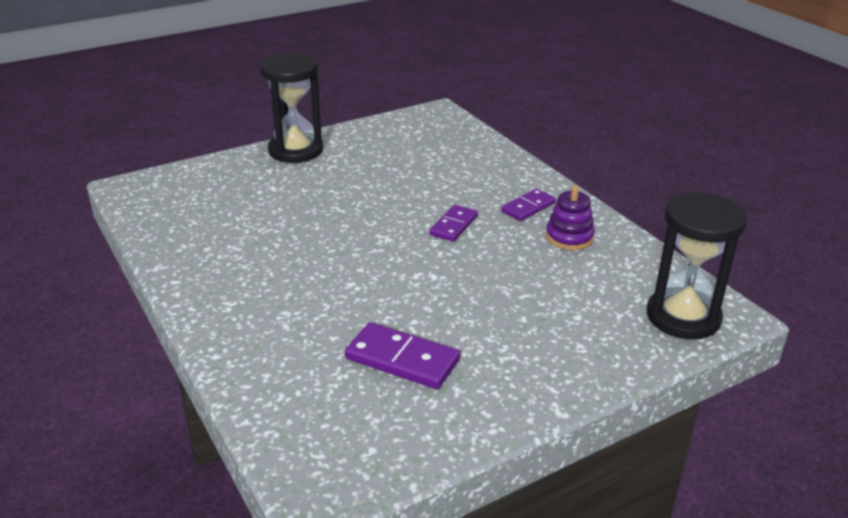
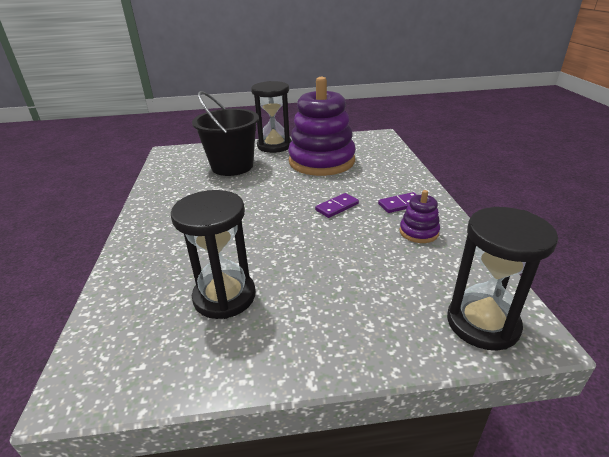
camera: 25 degrees right, 0 degrees up
(259, 194) = (232, 166): none -> black bucket
(385, 164) = (321, 161): none -> purple stacking toy
(402, 359) = (224, 296): purple domino -> black hourglass

